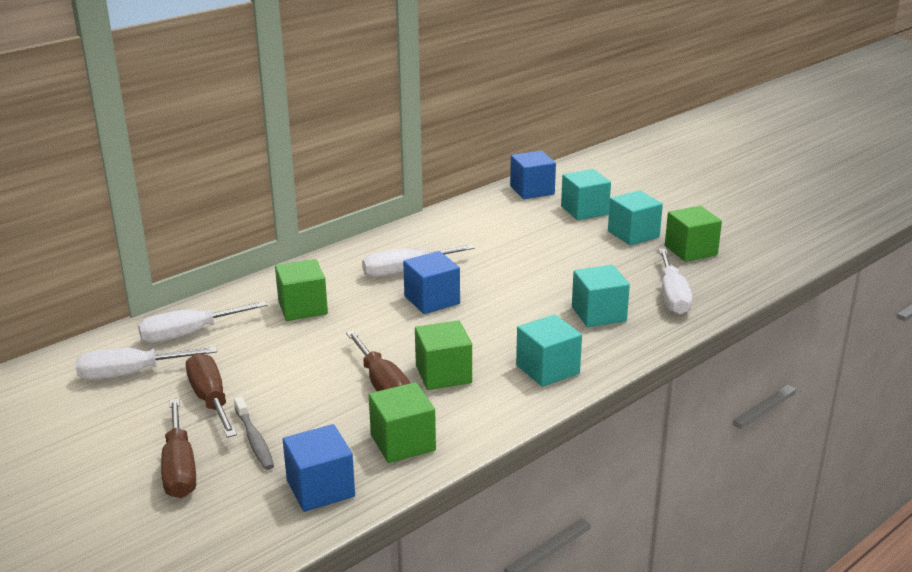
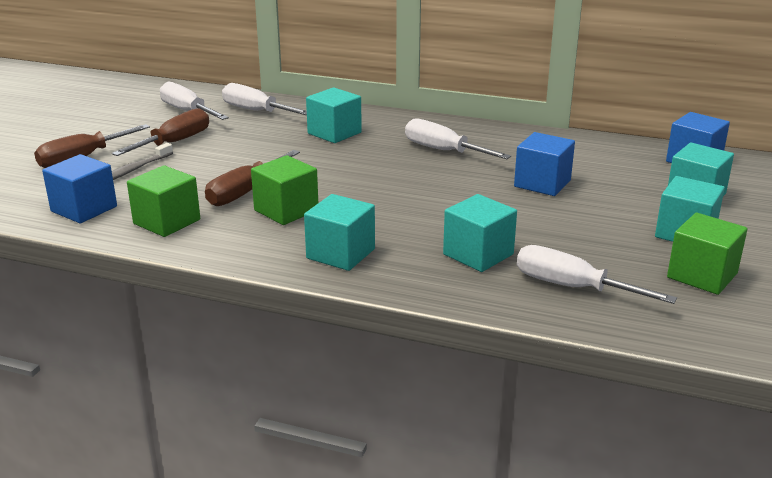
camera: 60 degrees right, 0 degrees up
(302, 308) = (334, 133): green cube -> turquoise cube
(432, 300) = (406, 174): blue cube -> blue cube (542, 183)
(672, 296) = (572, 287): white screwdriver -> white screwdriver turned 60 degrees clockwise

